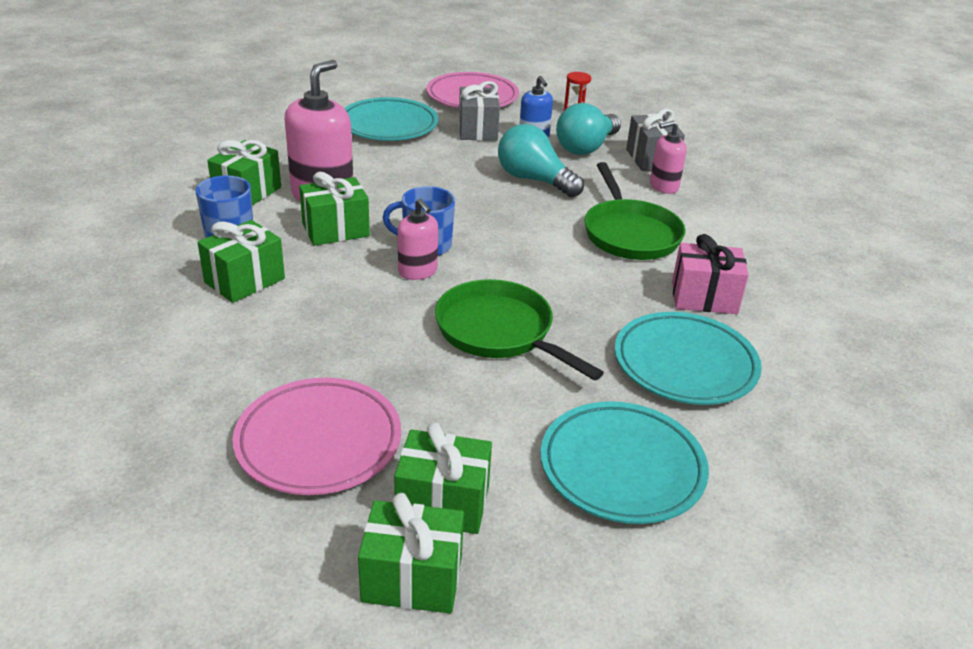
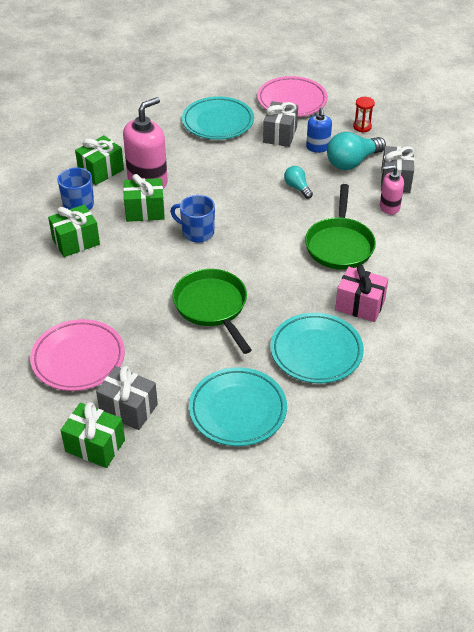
camera: 20 degrees right, 10 degrees up
(418, 271) = (183, 252): pink soap dispenser -> none
(443, 503) = (128, 409): green gift -> grey gift
(534, 180) = (297, 187): turquoise light bulb -> turquoise light bulb, size x0.55

